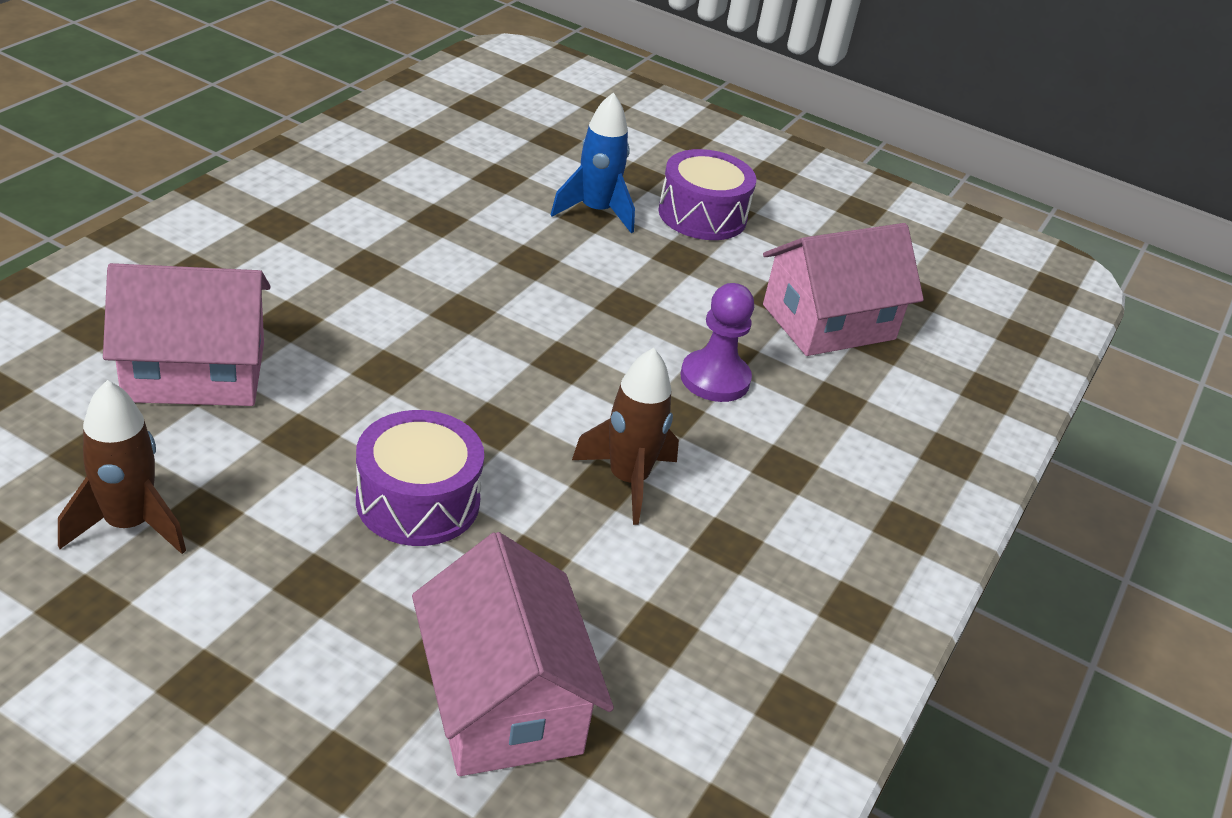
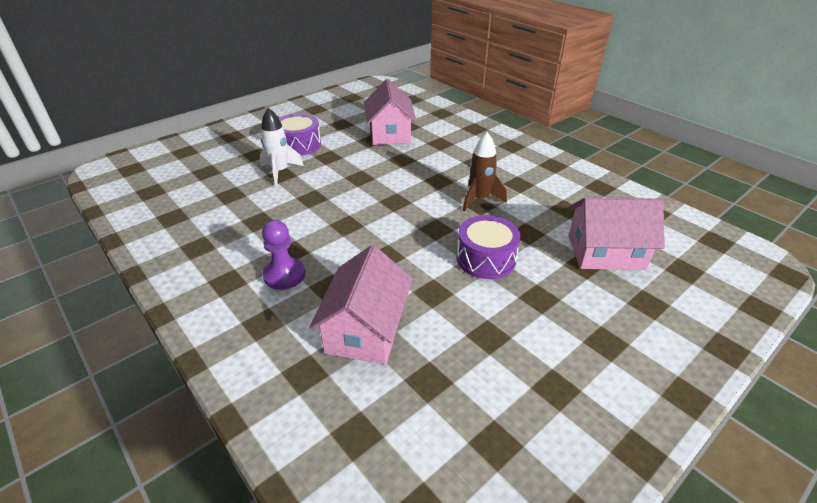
camera: 65 degrees left, 0 degrees up
(129, 524) = (494, 366): brown rocket -> none
(596, 212) = (280, 172): blue rocket -> white rocket
(715, 379) = (419, 166): purple pawn -> purple pawn (284, 275)

